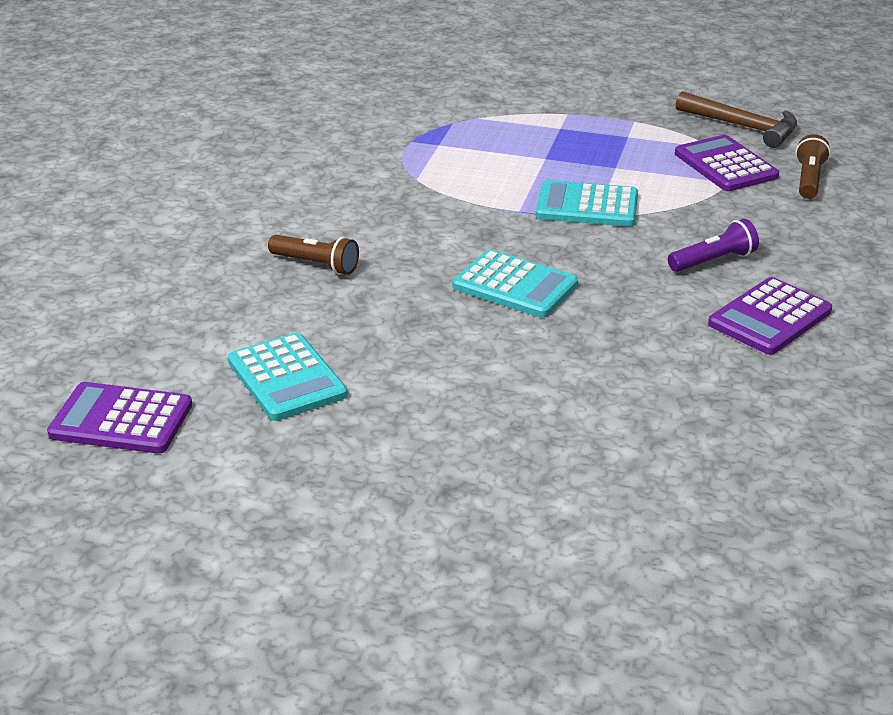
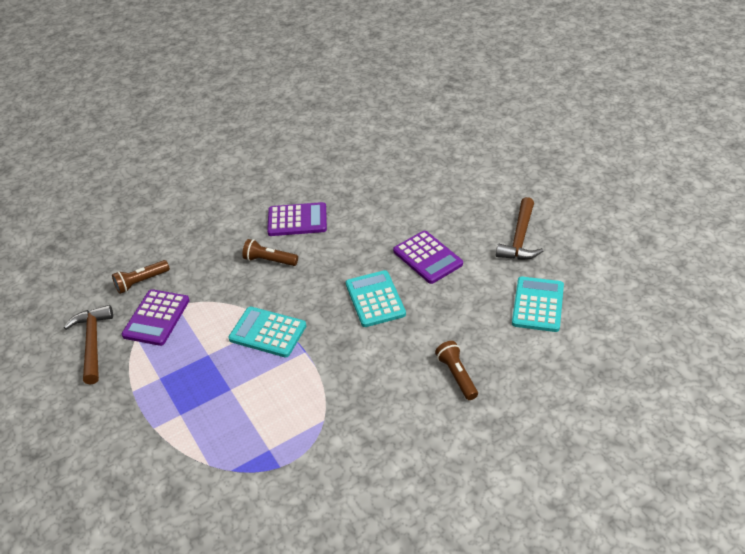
camera: 135 degrees left, 10 degrees up
(121, 420) = (634, 323): purple calculator -> purple calculator (427, 258)
(408, 457) = (520, 238): none -> brown hammer
(587, 206) = (268, 332): turquoise calculator -> turquoise calculator turned 150 degrees clockwise
(713, 261) = (269, 260): purple flashlight -> brown flashlight

